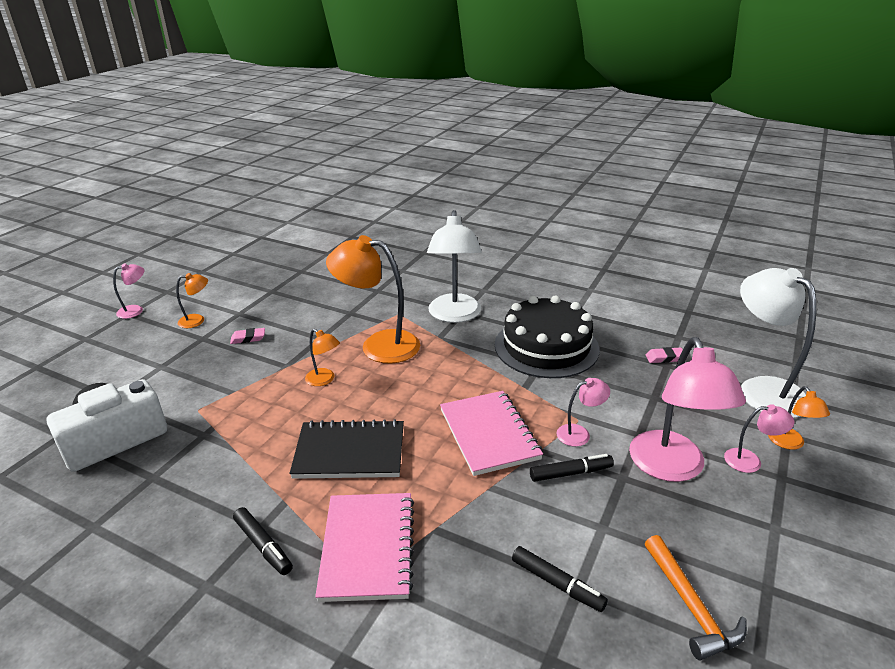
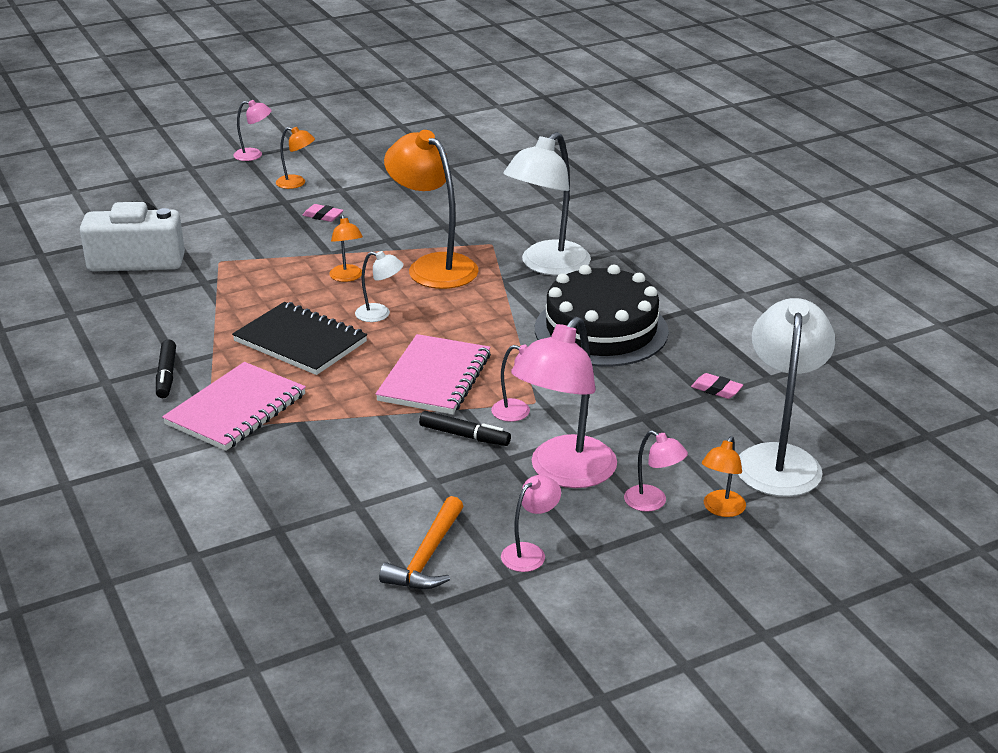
camera: 35 degrees right, 0 degrees up
(385, 400) = (380, 314): none -> white lamp
(557, 584) = (344, 495): black marker -> none
(745, 553) = (530, 553): none -> pink lamp

